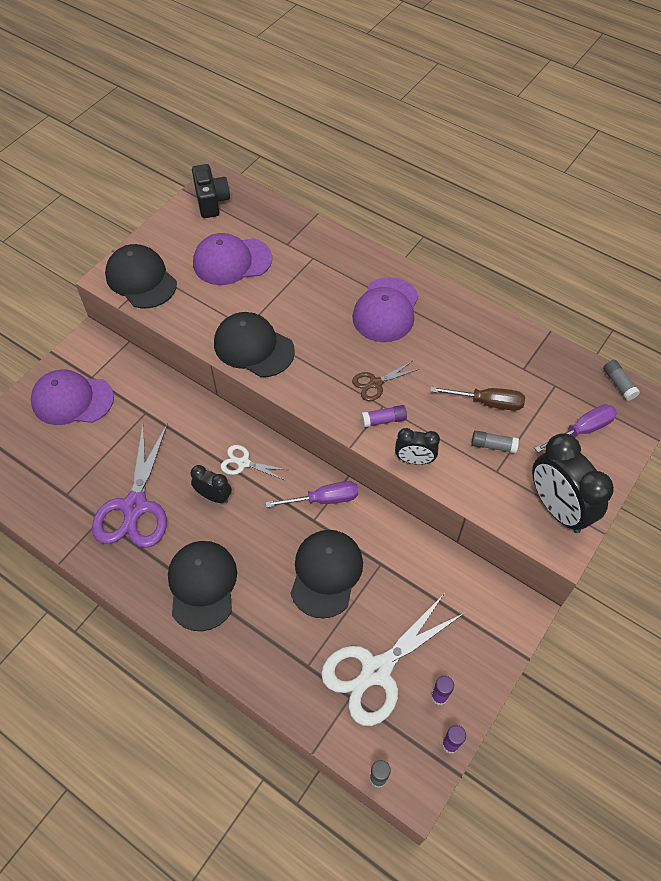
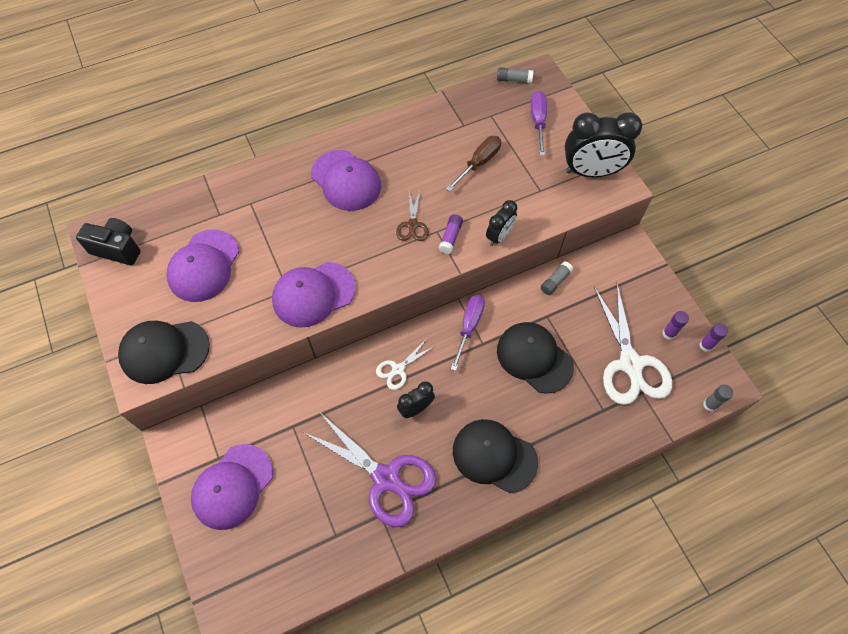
camera: 60 degrees left, 5 degrees up
(253, 347) = (313, 294): black cap -> purple cap
(493, 445) = (518, 180): grey glue stick -> grey glue stick (555, 281)

